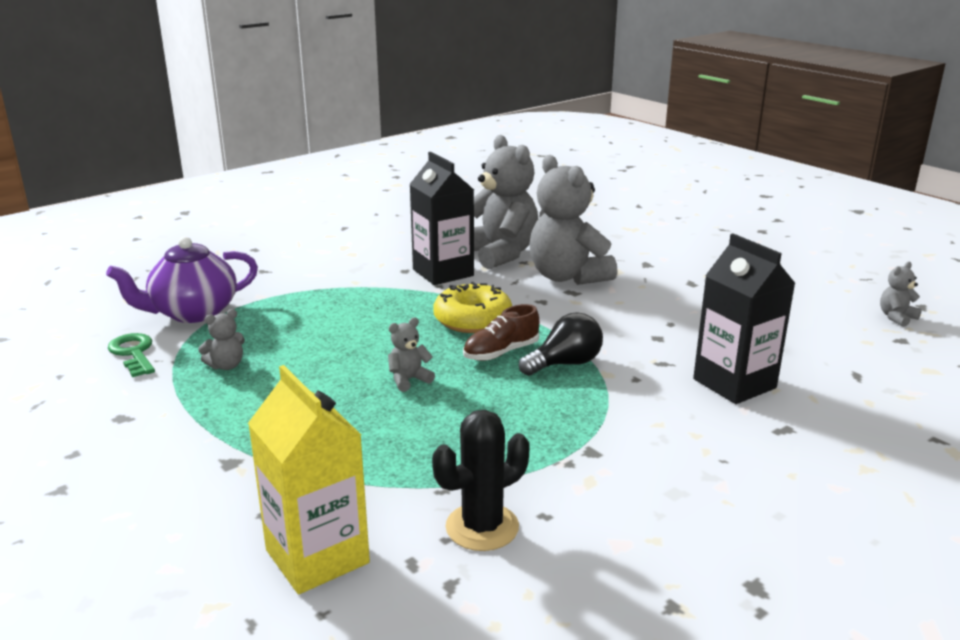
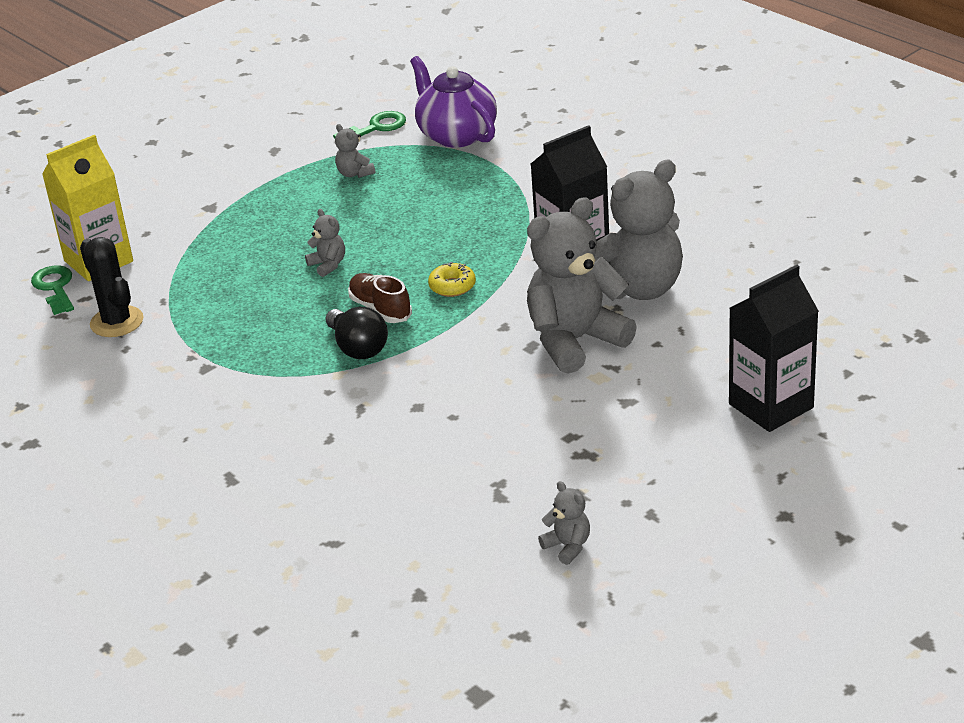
camera: 90 degrees right, 10 degrees up
(372, 598) = (55, 287): none -> green key
(472, 320) = (452, 286): yellow donut -> yellow donut, size x0.57
(734, 383) = (316, 453): black carton -> black carton (771, 406)
(896, 317) = (482, 603): grey teddy bear -> grey teddy bear (567, 546)

